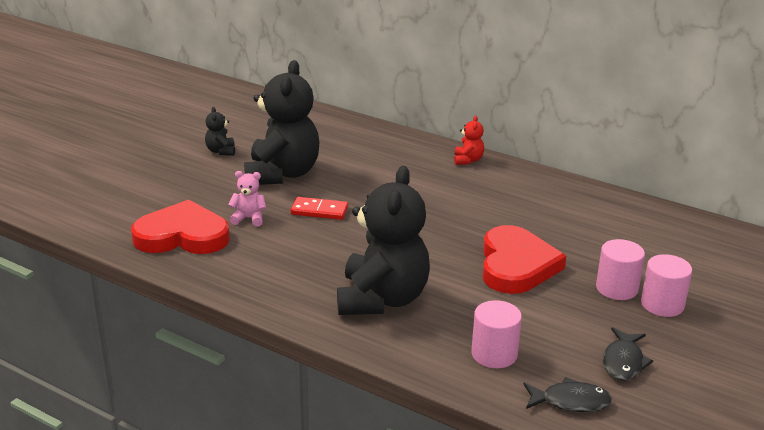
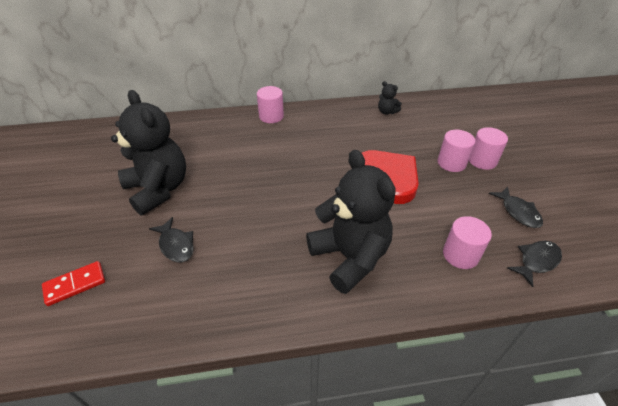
camera: 40 degrees left, 15 degrees up
(182, 235) = (136, 298): red heart -> none
(221, 151) = (85, 194): black teddy bear -> black teddy bear (387, 112)
(249, 218) = (176, 245): pink teddy bear -> black fish
(319, 211) = (222, 206): red domino -> red domino (75, 284)
(468, 160) = (271, 116): red teddy bear -> pink cylinder

